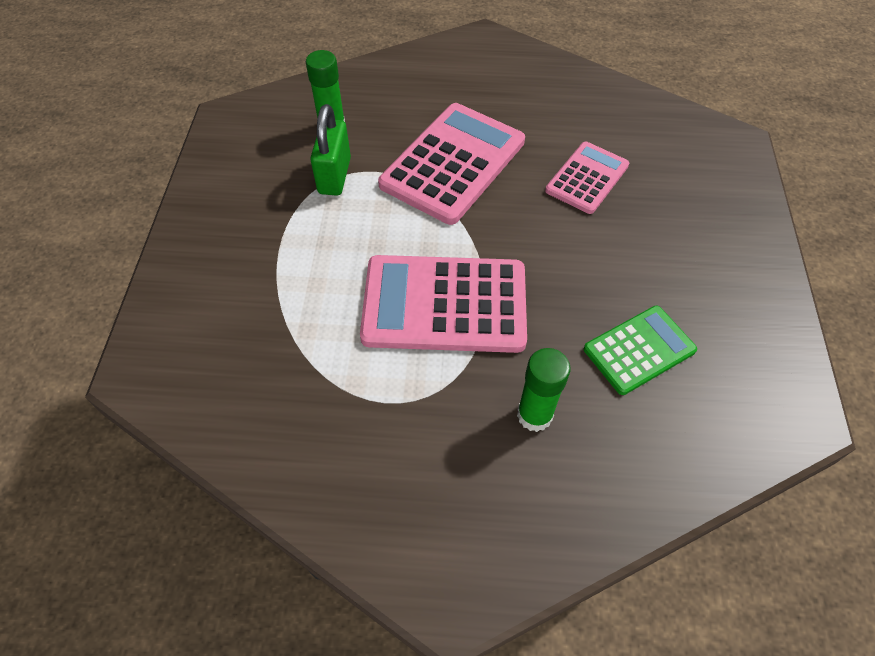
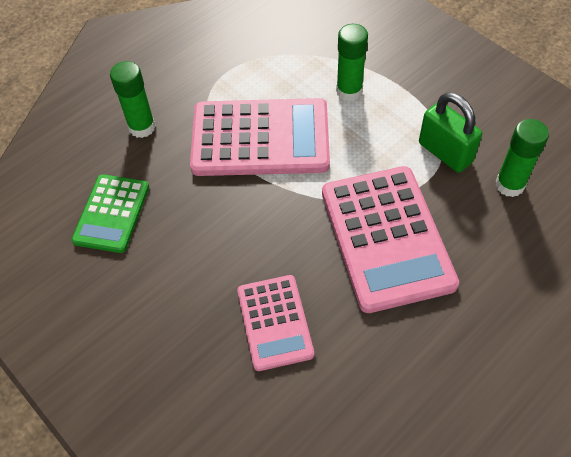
camera: 135 degrees right, 0 degrees up
(321, 278) = (349, 91): none -> green glue stick
(444, 304) = (260, 138): pink calculator -> pink calculator turned 45 degrees clockwise

